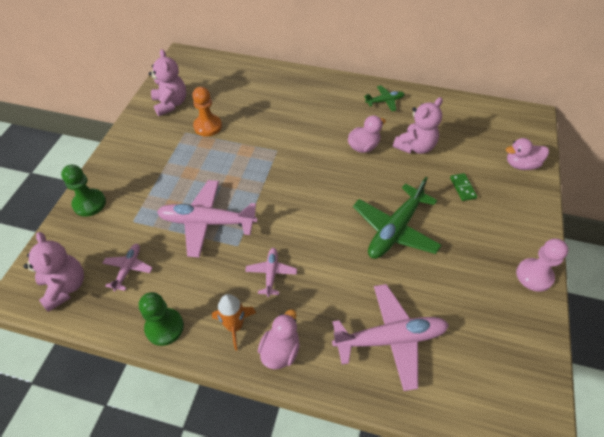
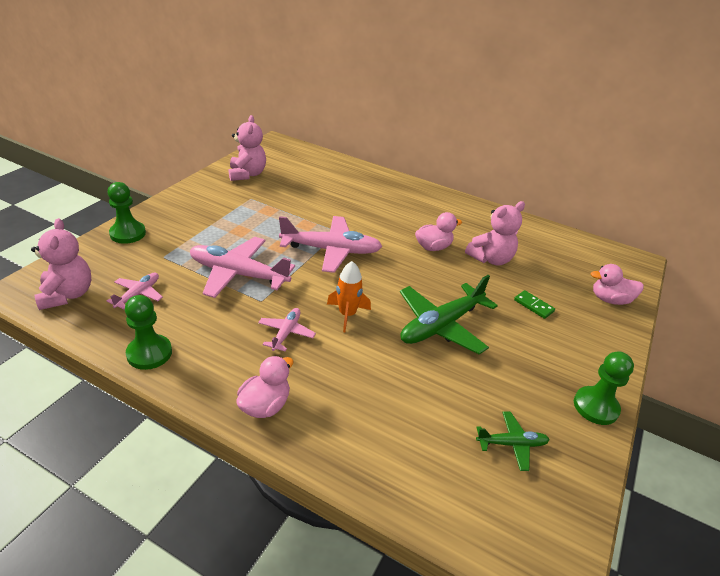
camera: 10 degrees right, 15 degrees down
(207, 126) = (275, 198): orange pawn -> none
(234, 326) = (225, 370): orange rocket -> orange rocket (347, 314)
(385, 101) = (471, 215): green plane -> green plane (512, 444)
(390, 338) = (398, 426): pink plane -> pink plane (331, 250)
(462, 188) = (533, 306): green domino -> green domino turned 45 degrees counterclockwise
(534, 275) = (595, 407): pink pawn -> green pawn

